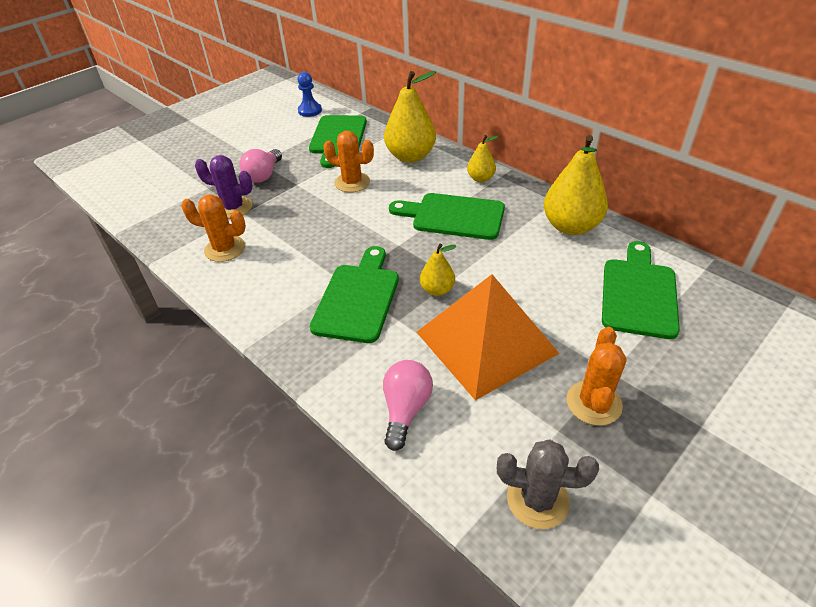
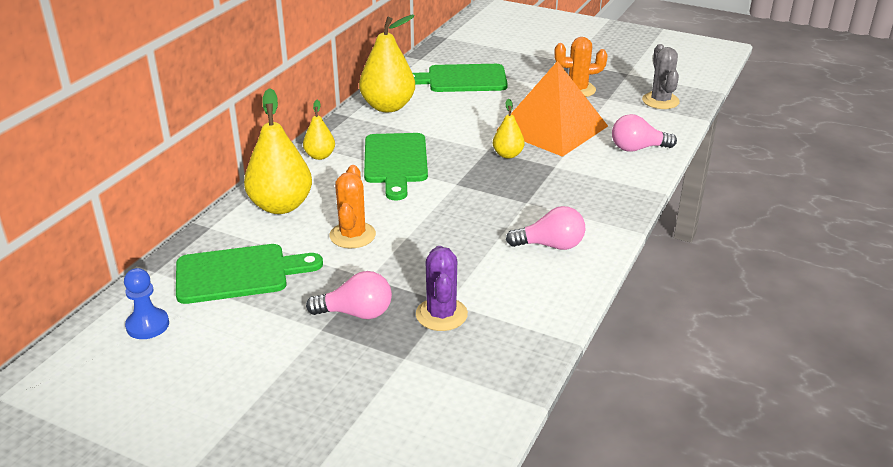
camera: 110 degrees left, 10 degrees down
(225, 249) = (522, 292): orange cactus -> none
(270, 279) = (550, 245): none -> pink light bulb
(358, 298) = (543, 190): green cutting board -> none

